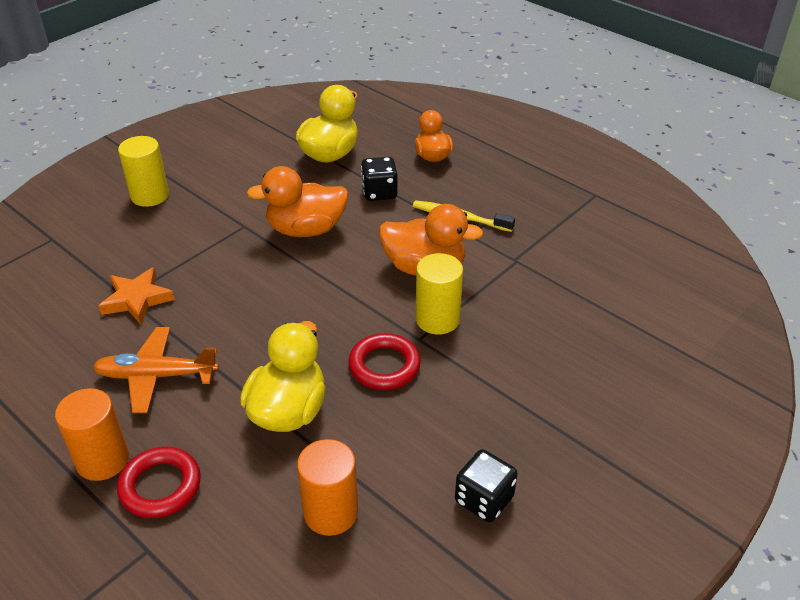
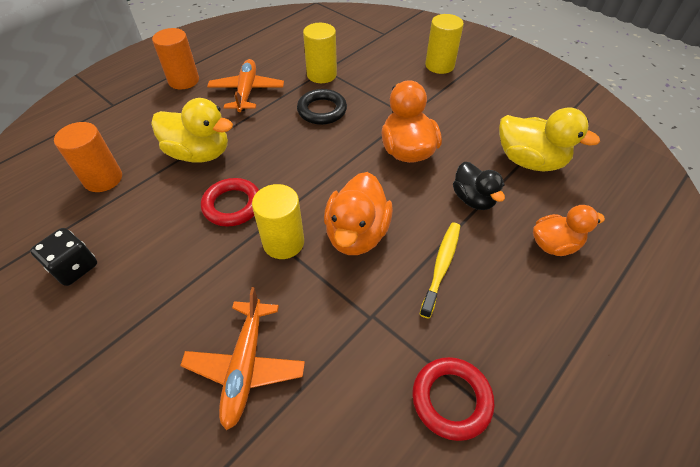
camera: 90 degrees right, 10 degrees up
(137, 299) = (321, 75): orange star -> yellow cylinder
(160, 486) = (156, 104): red ring -> red ring (451, 399)
(219, 297) = (322, 110): none -> black ring
(379, 192) = (473, 199): black dice -> black duck
(576, 335) = (245, 366): none -> orange plane

